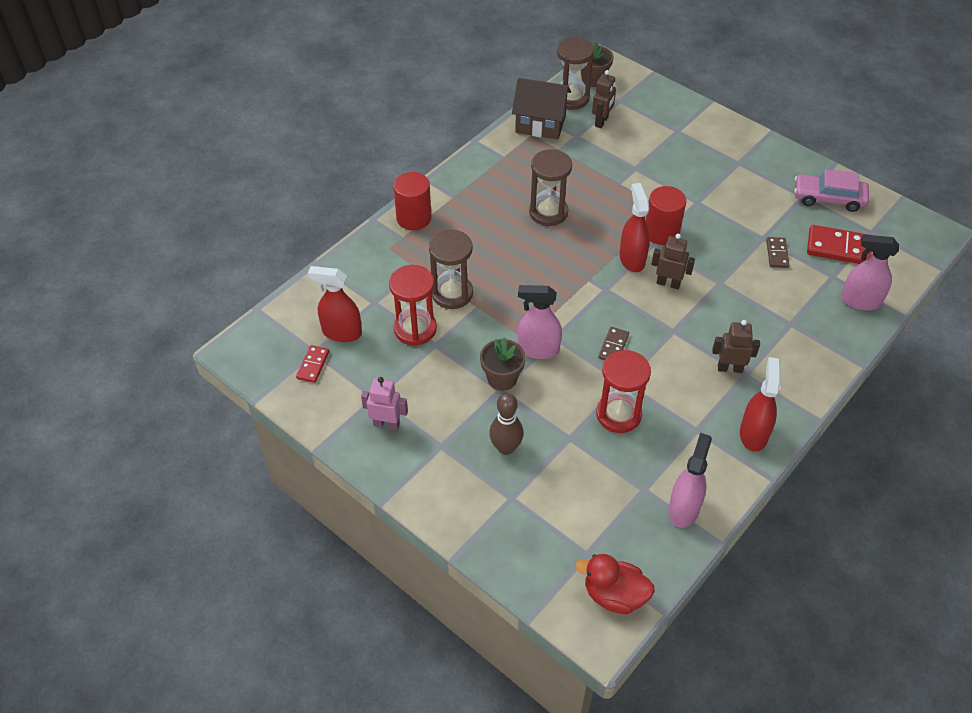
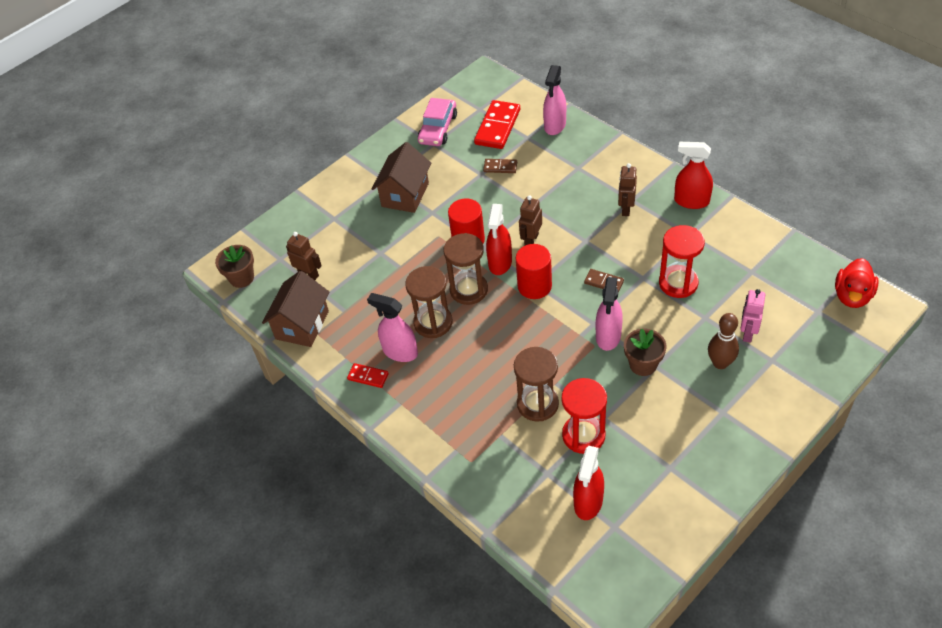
camera: 80 degrees left, 0 degrees up
(313, 365) = (632, 527): red domino -> red domino (368, 377)
(386, 424) = (702, 457): pink robot -> pink robot (747, 333)
(414, 218) = (428, 439): red cylinder -> red cylinder (534, 286)
(571, 98) = (267, 297): brown hourglass -> brown hourglass (468, 290)
(632, 259) = (500, 263): red spray bottle -> red spray bottle turned 75 degrees counterclockwise
(683, 509) = (767, 248): pink spray bottle -> pink spray bottle (400, 352)
(719, 179) = (405, 195): none -> brown house

